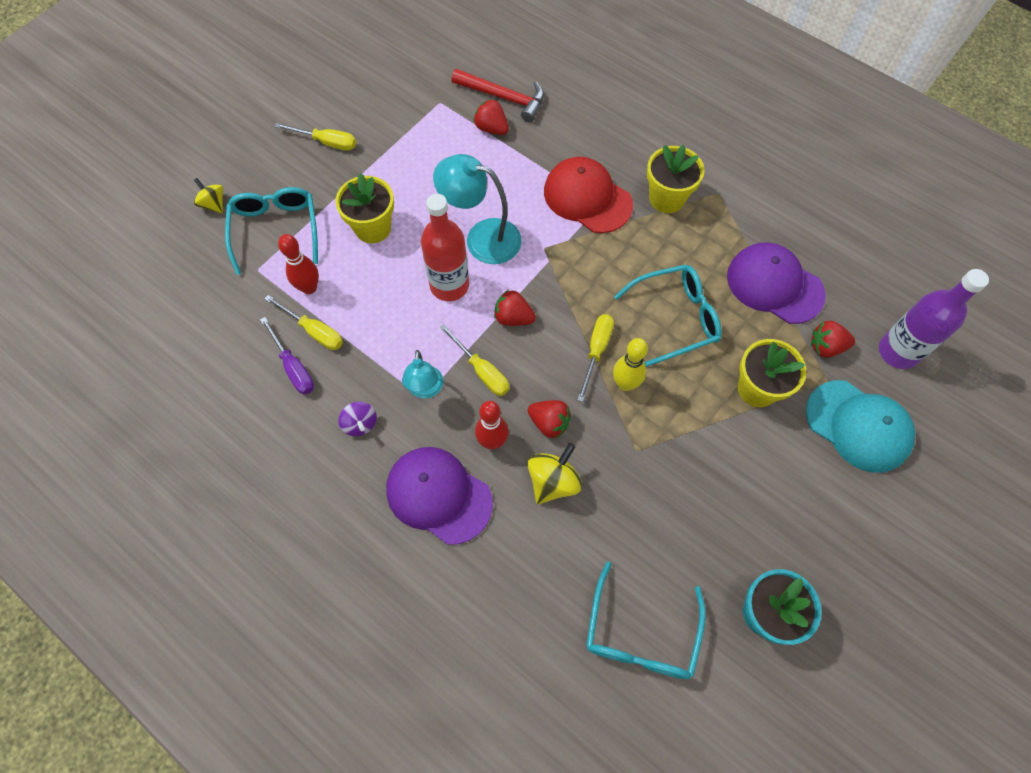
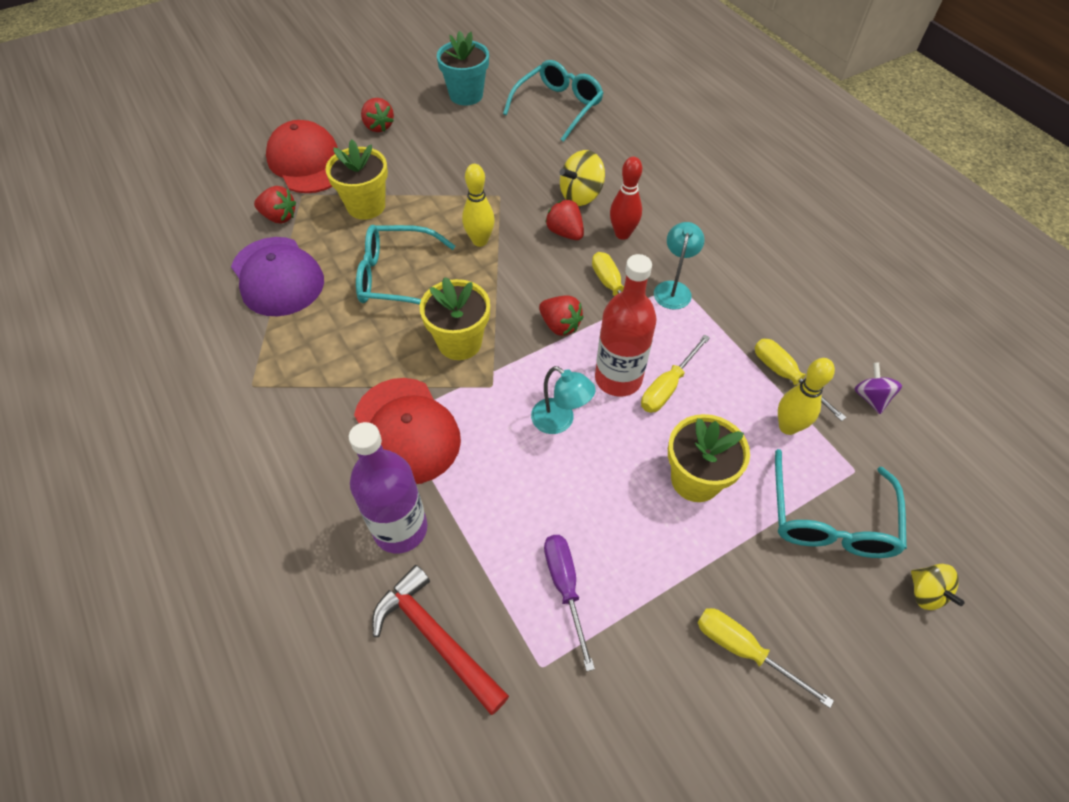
camera: 160 degrees left, 10 degrees down
(293, 367) = (811, 347): purple screwdriver -> purple screwdriver (565, 587)
(309, 288) = (788, 427): red bowling pin -> yellow bowling pin
(360, 424) = (745, 279): purple spinning top -> purple spinning top (871, 398)
(438, 495) = (683, 212): purple cap -> none
(482, 238) = (560, 421): turquoise lamp -> turquoise lamp, size x0.61
(491, 128) = (480, 583): red strawberry -> red strawberry (378, 126)
(596, 351) = (491, 273): yellow screwdriver -> yellow screwdriver (667, 386)
(666, 198) = (314, 399): yellow flower pot -> yellow flower pot (460, 342)
(858, 426) = (307, 162): turquoise cap -> red cap
(898, 351) = (223, 197): purple bottle -> purple bottle (400, 529)

